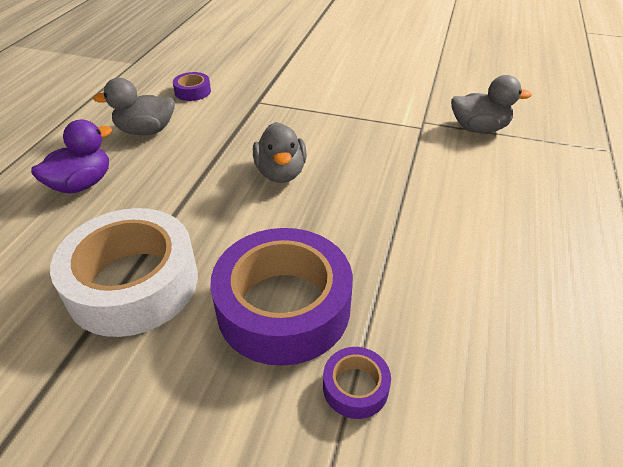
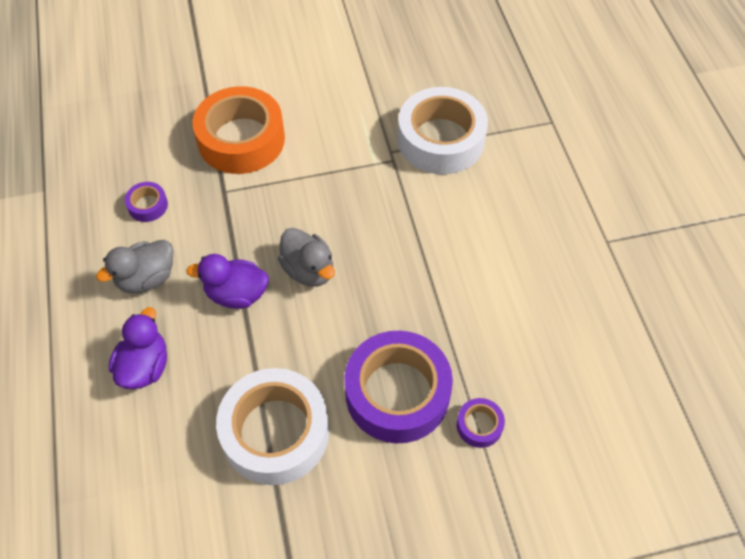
camera: 30 degrees left, 15 degrees up
(204, 166) = (236, 294): none -> purple duck
(299, 78) = (241, 139): none -> orange tape
(479, 128) = (441, 140): grey duck -> white tape

